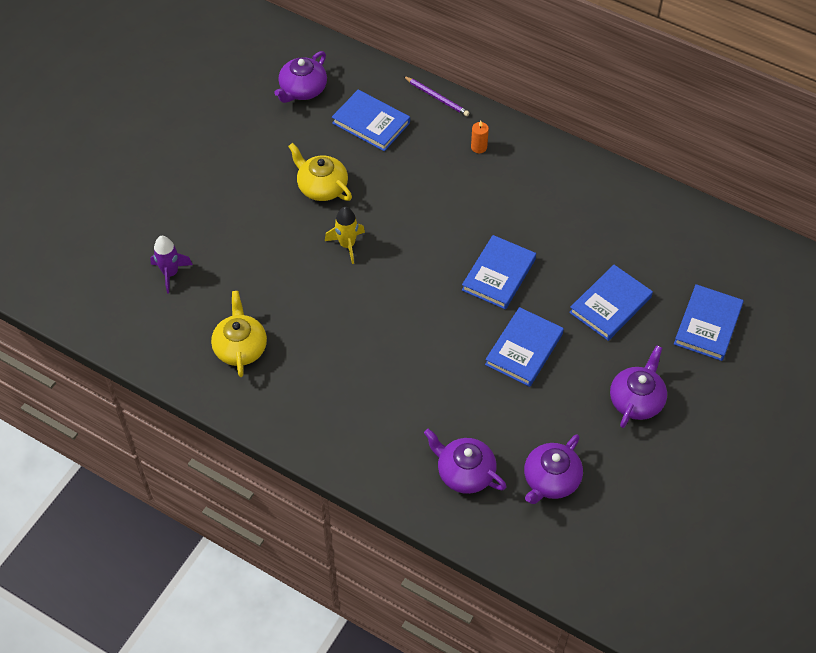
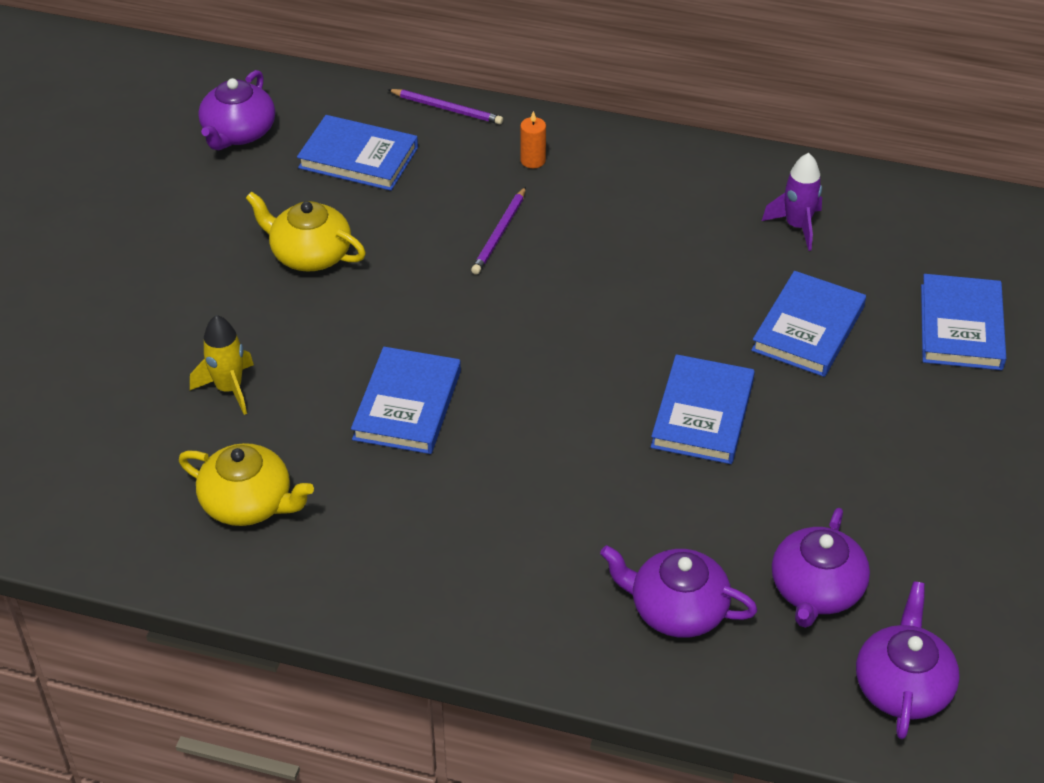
camera: 15 degrees left, 10 degrees down
(170, 273) = (99, 419): purple rocket -> purple rocket (797, 226)
(240, 347) = (248, 503): yellow teapot -> yellow teapot turned 135 degrees clockwise
(347, 245) = (376, 325): yellow rocket -> yellow rocket (229, 389)
(441, 196) = (499, 233): none -> purple pencil
(499, 275) = (625, 320): blue book -> blue book (407, 405)
(636, 400) = (900, 449): purple teapot -> purple teapot (902, 686)

